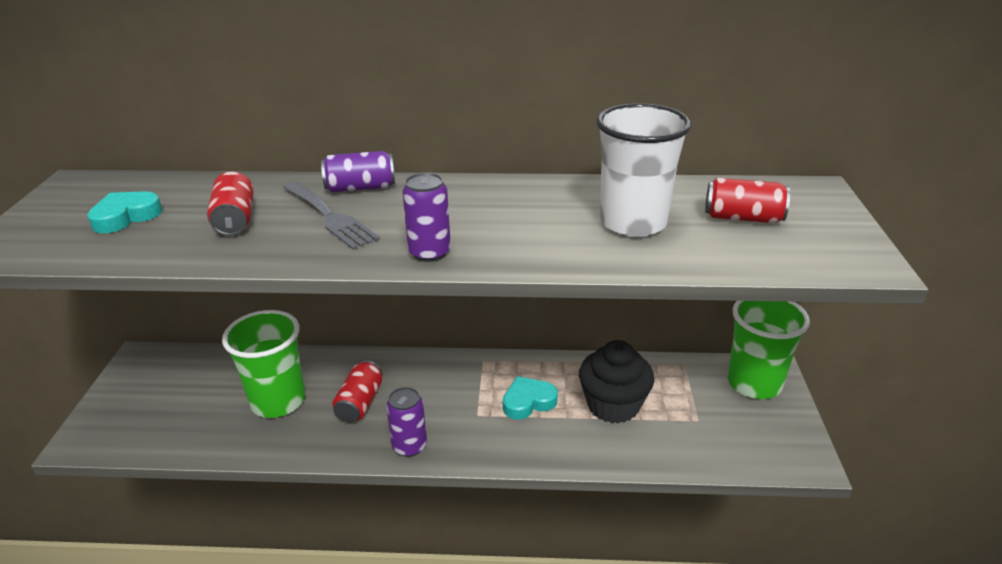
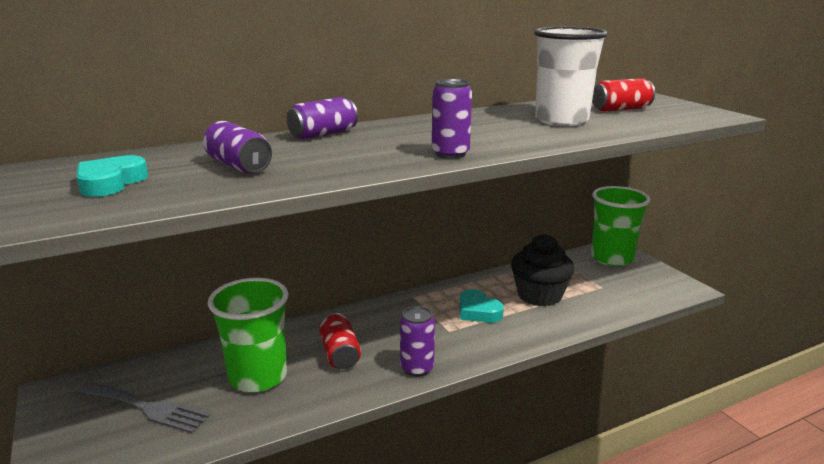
camera: 30 degrees left, 10 degrees down
(235, 220) = (239, 166): red can -> purple can
(330, 217) = (328, 151): grey fork -> grey fork (147, 408)
(528, 402) = (478, 311): turquoise heart -> turquoise heart turned 75 degrees counterclockwise

